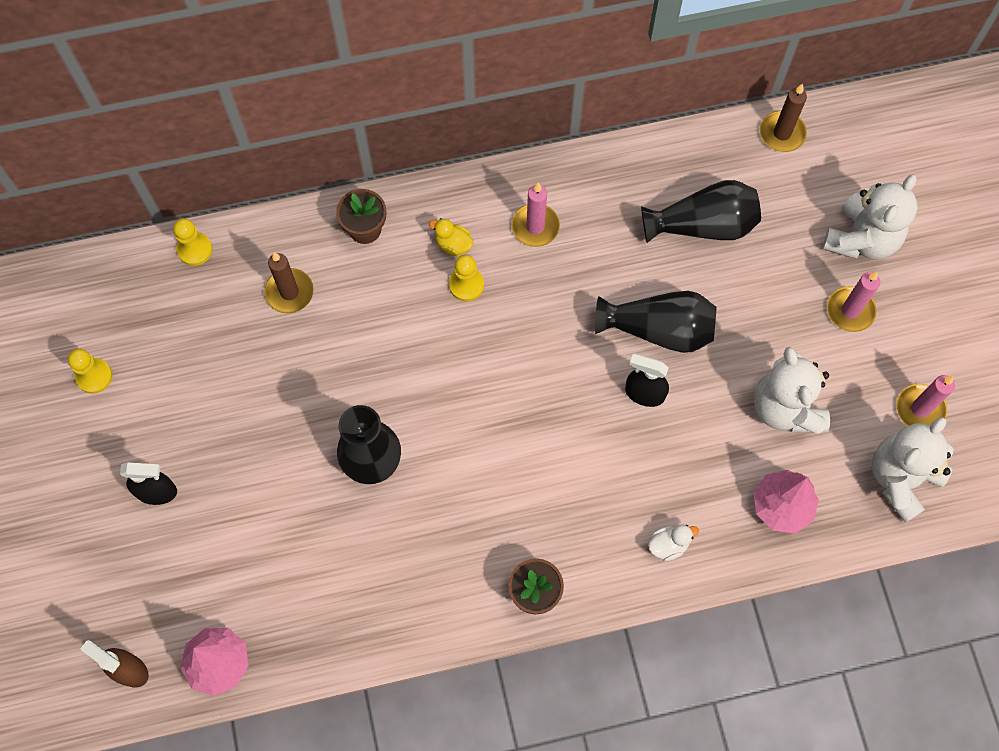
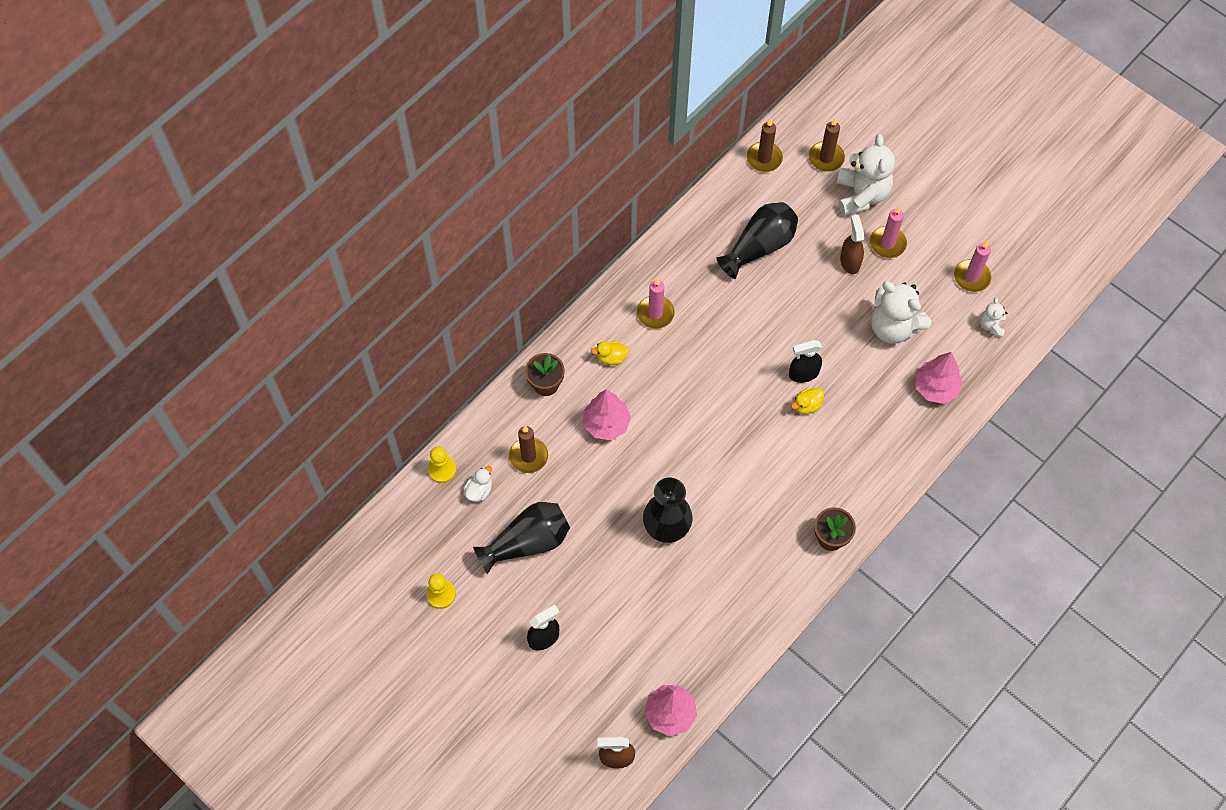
camera: 35 degrees left, 5 degrees down
(394, 310) = (606, 424): none -> pink tree
(466, 285) = (640, 378): yellow pawn -> none
(621, 430) = (807, 405): none -> yellow duck
(659, 329) = (782, 328): black vase -> black vase (527, 542)
(668, 545) = (887, 455): white duck -> white duck (479, 490)
(791, 304) = (850, 261): none -> brown spray bottle
(852, 174) = (826, 158): none -> brown candle
(901, 478) = (991, 325): white teddy bear -> white teddy bear, size x0.49

